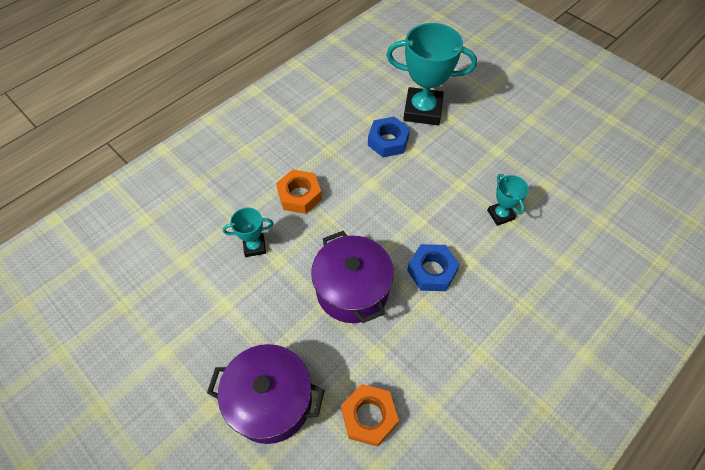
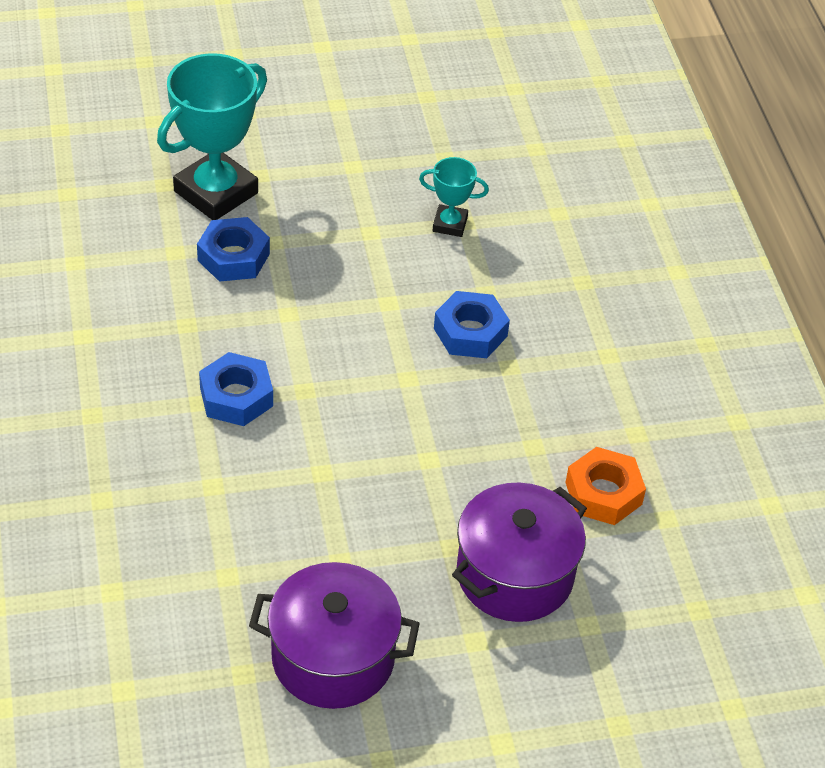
camera: 60 degrees left, 10 degrees down
(254, 246) = (276, 486): turquoise trophy -> none
(299, 195) = (236, 397): orange nut -> blue nut
(352, 290) = (431, 421): purple pot -> purple pot (333, 657)

